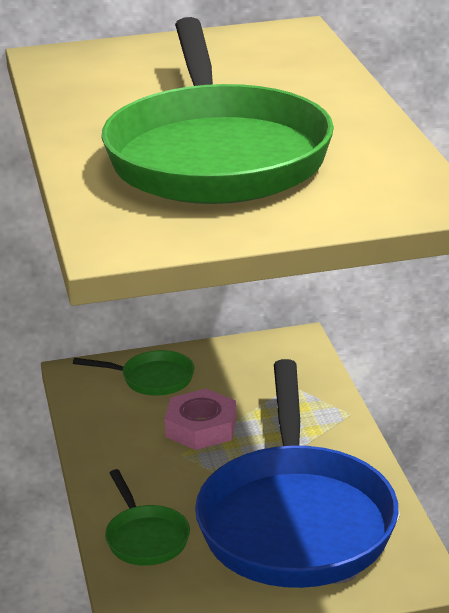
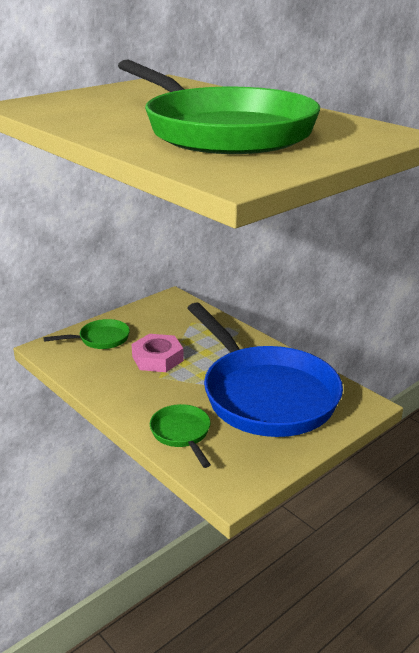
camera: 30 degrees left, 0 degrees up
(145, 538) = (182, 434): green pan -> green pan turned 150 degrees counterclockwise

